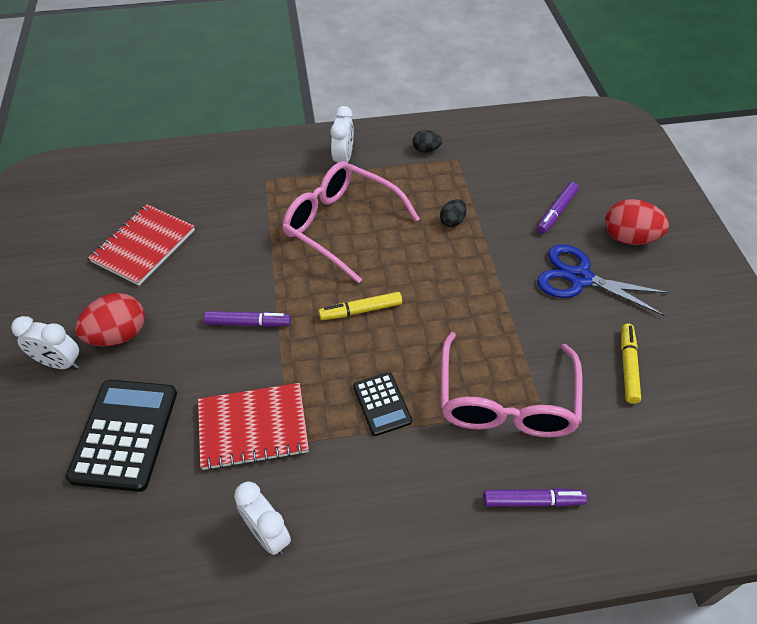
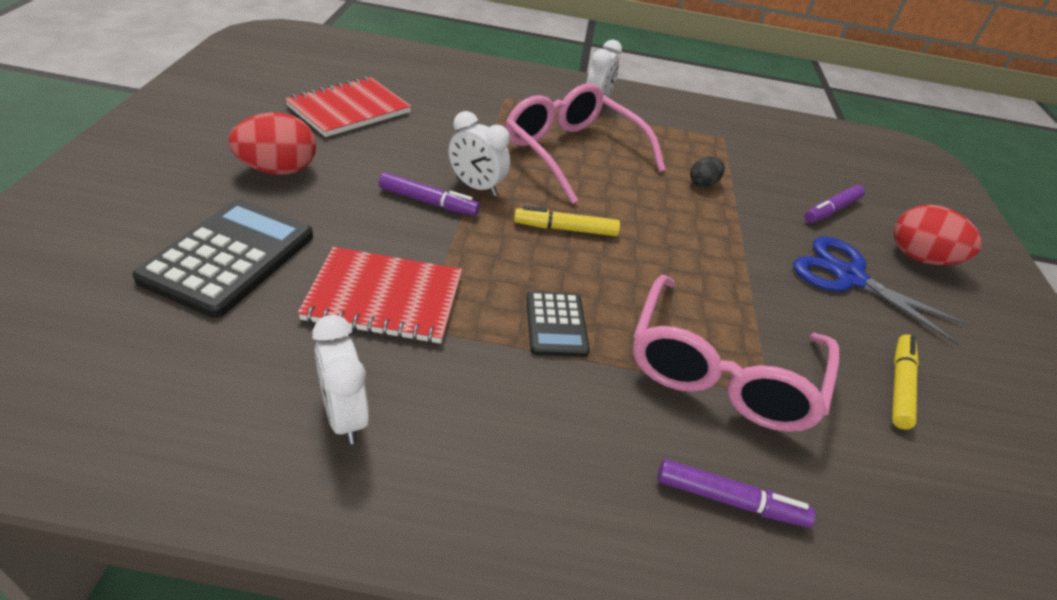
camera: 10 degrees right, 10 degrees down
(60, 363) = (199, 174): white clock -> white clock (476, 187)
(426, 150) = (691, 120): black egg -> none

